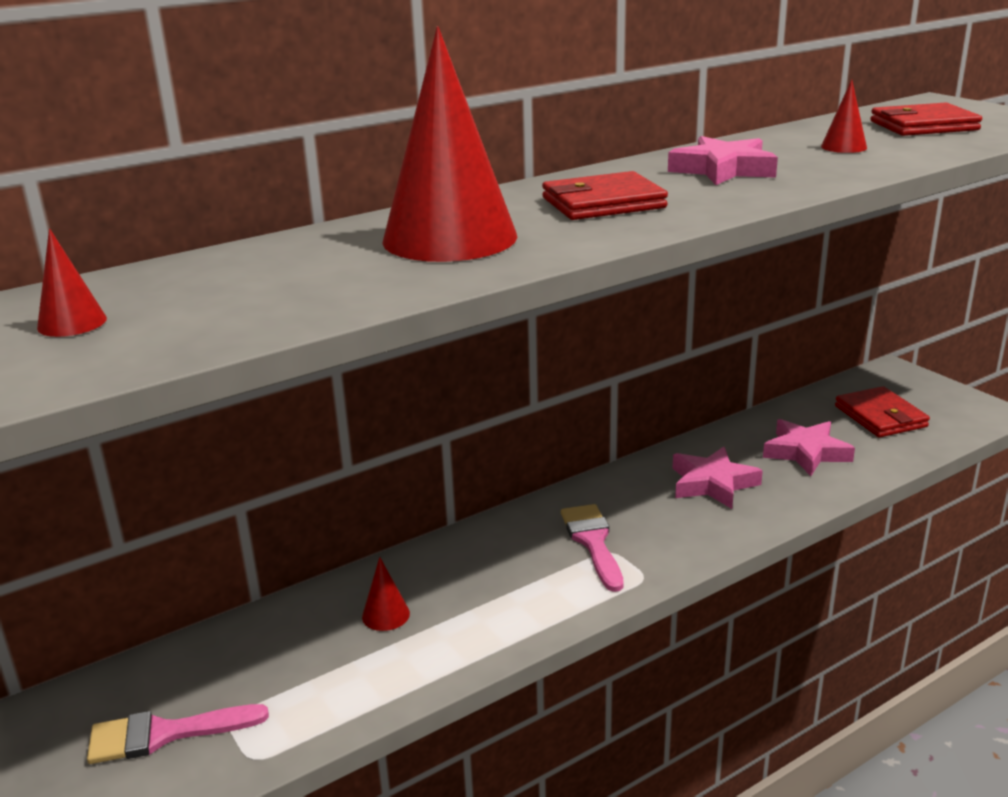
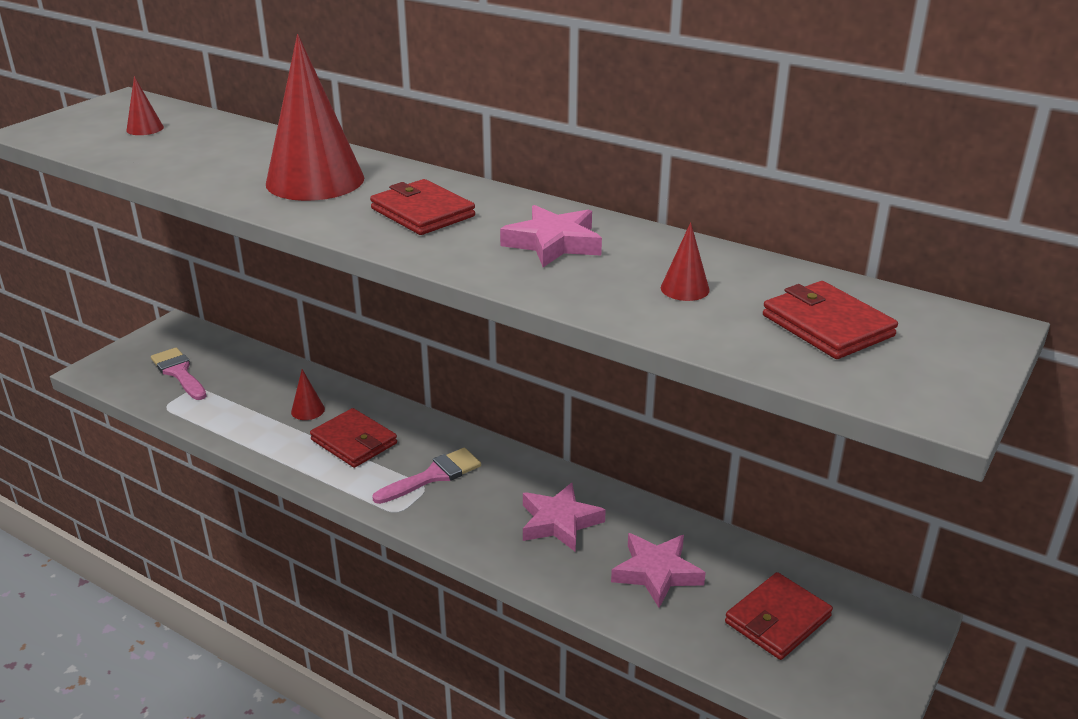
camera: 65 degrees right, 5 degrees up
(486, 587) = (354, 441): none -> red wallet

